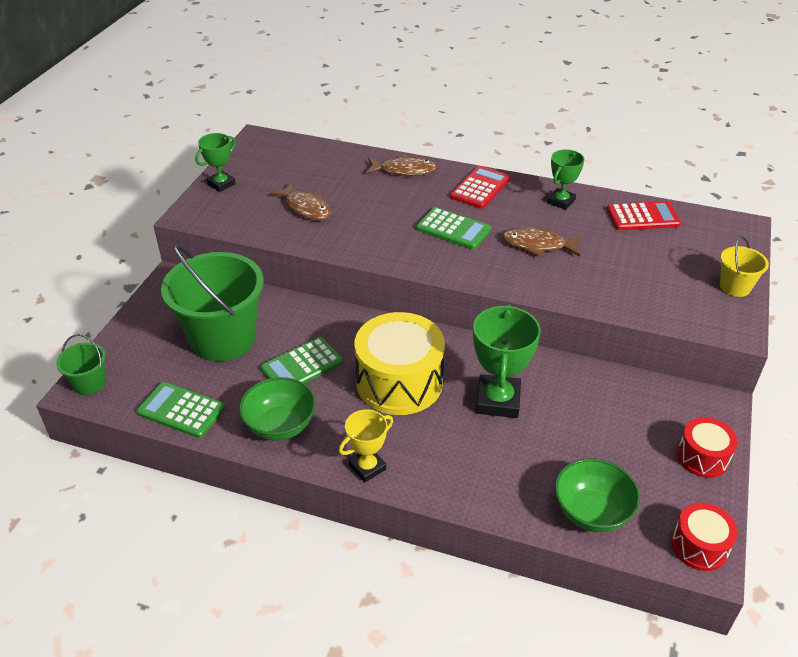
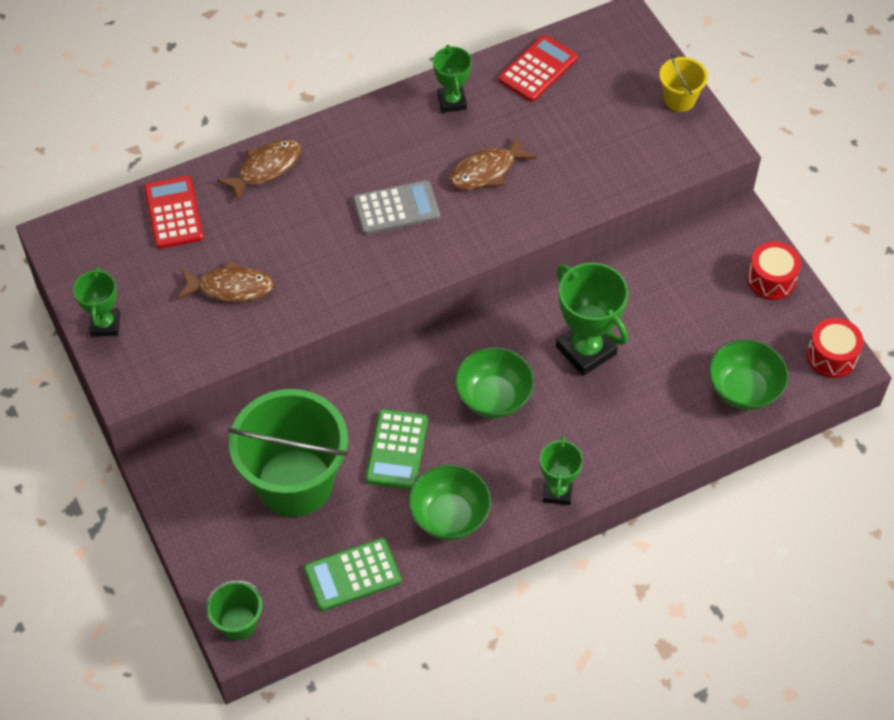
camera: 45 degrees left, 15 degrees up
(367, 467) = (557, 491): yellow trophy -> green trophy
(399, 382) = (493, 397): yellow drum -> green bowl
(453, 229) = (396, 208): green calculator -> grey calculator
(480, 188) = (363, 138): red calculator -> red calculator (174, 213)

